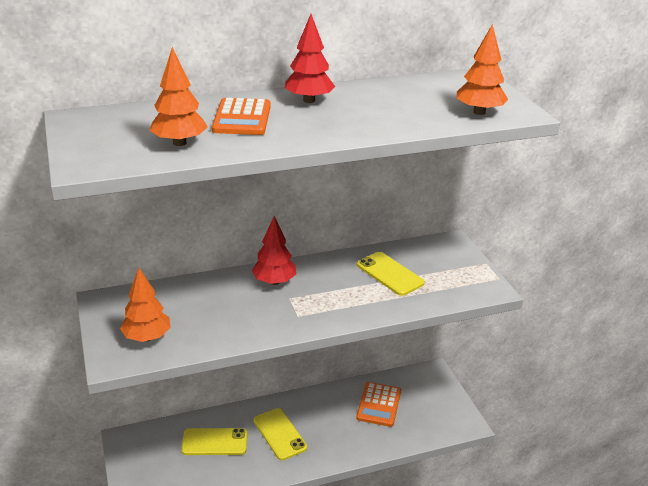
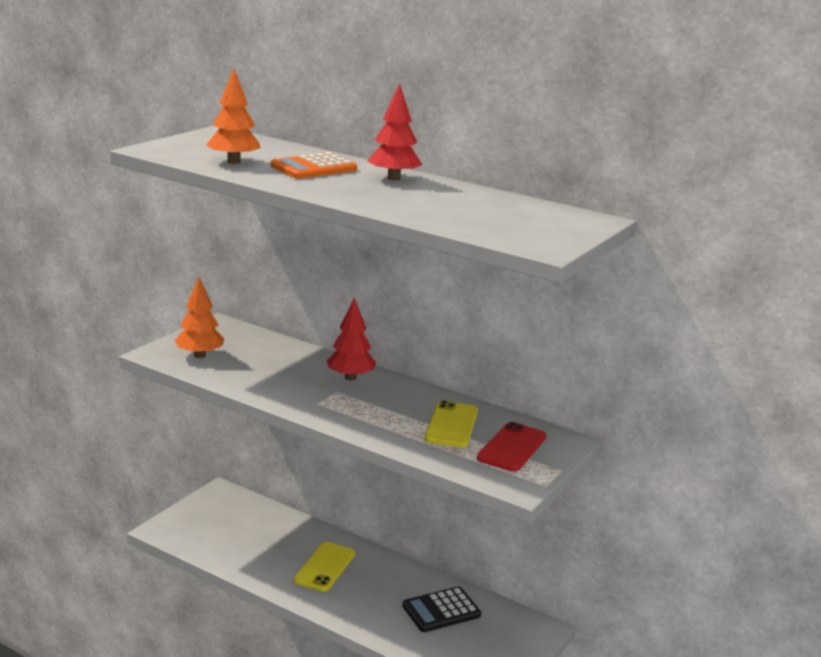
camera: 50 degrees right, 10 degrees down
(214, 442) = (271, 536): yellow phone -> none
(379, 405) = (441, 610): orange calculator -> black calculator
(442, 266) = (512, 447): none -> red phone
(479, 112) = (506, 233): orange tree -> none

